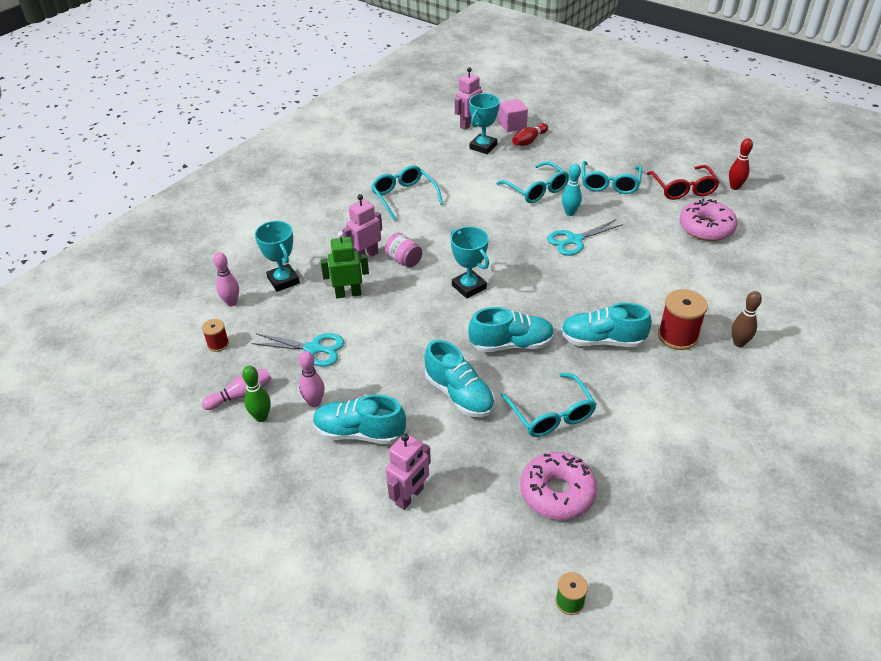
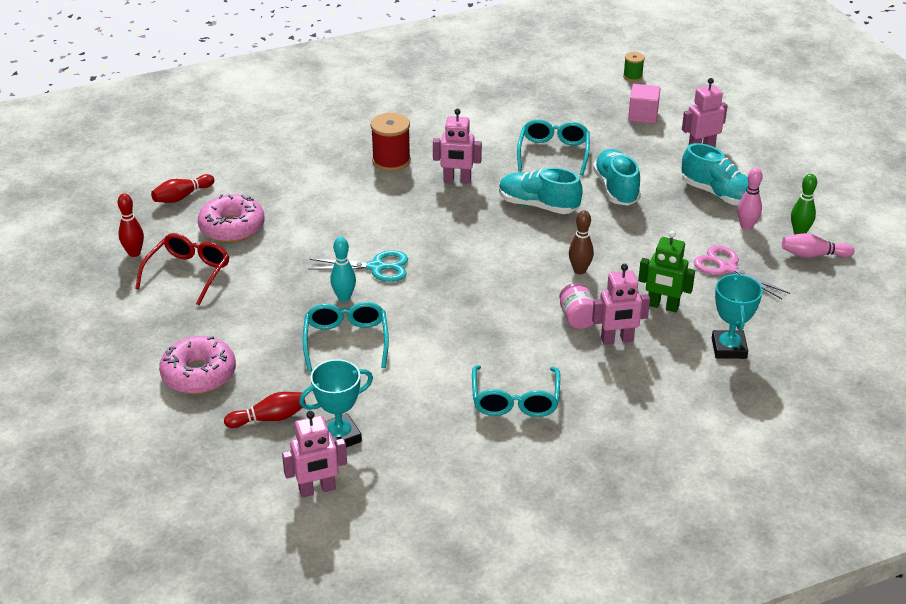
camera: 150 degrees left, 5 degrees down
(218, 344) = (825, 307): red spool -> none
(231, 302) = (798, 345): pink bowling pin -> none
(313, 349) = (727, 268): turquoise scissors -> pink scissors
(469, 287) = (532, 265): turquoise trophy -> none
(512, 125) = (258, 458): pink cube -> pink cube (643, 115)
(557, 492) = (593, 116): pink donut -> pink donut (199, 374)
(602, 340) = (457, 180): turquoise shoe -> pink robot
(609, 184) = (256, 312): turquoise glasses -> none
(739, 343) = (350, 140): brown bowling pin -> brown bowling pin (579, 270)
(774, 235) = (182, 196): none -> red bowling pin

